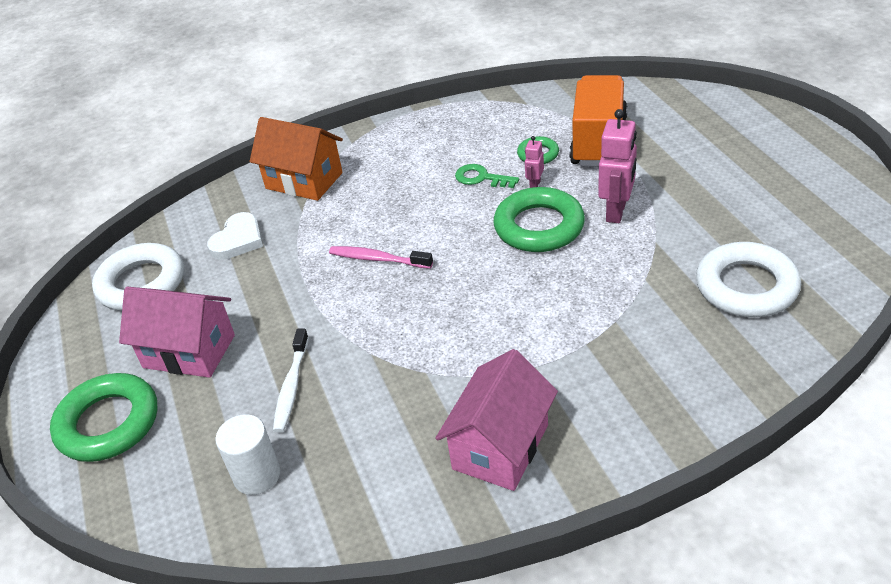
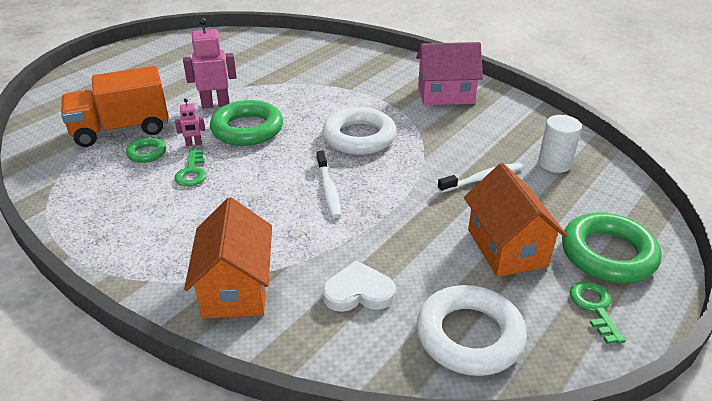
camera: 125 degrees left, 5 degrees down
(80, 372) = (594, 307): none -> green key
(189, 351) = (507, 248): pink house -> orange house
(378, 259) = (328, 190): pink toothbrush -> white toothbrush
(746, 287) = (269, 56): white ring -> white ring (359, 137)

